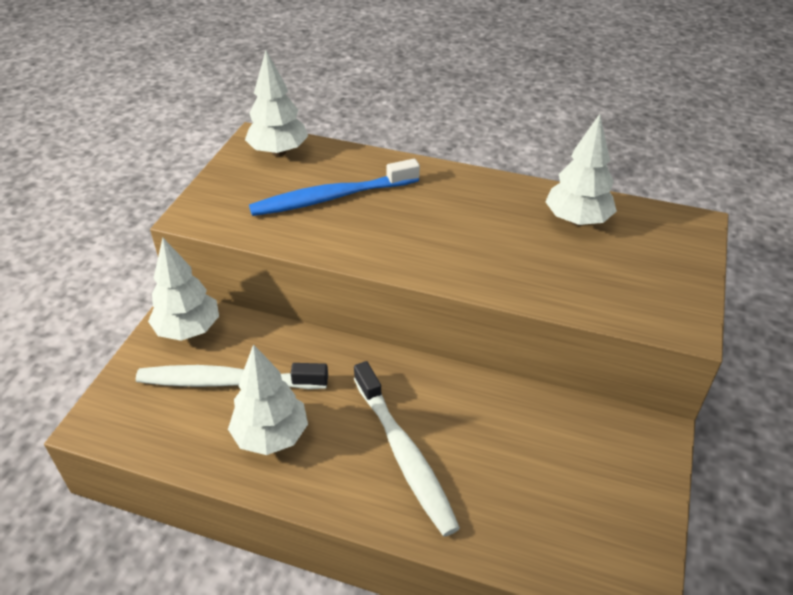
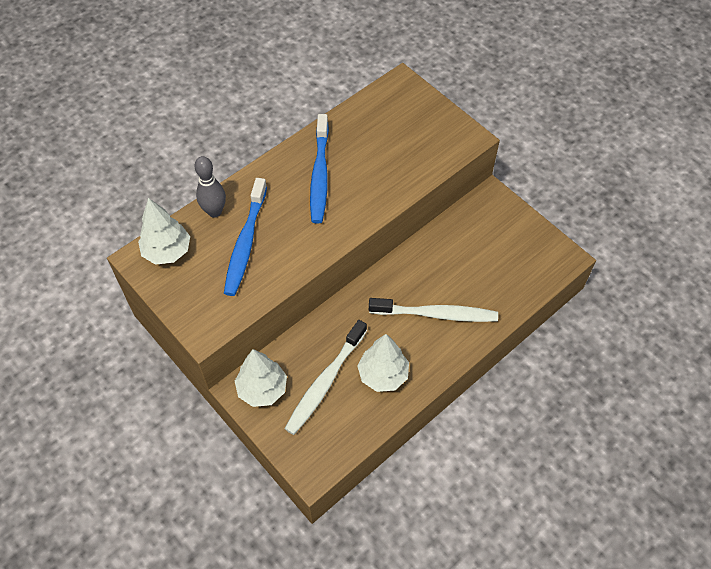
camera: 60 degrees left, 15 degrees up
(355, 161) = (214, 211): none -> grey bowling pin
(477, 214) = (320, 175): none -> blue toothbrush
(577, 220) = (360, 131): white tree -> none

